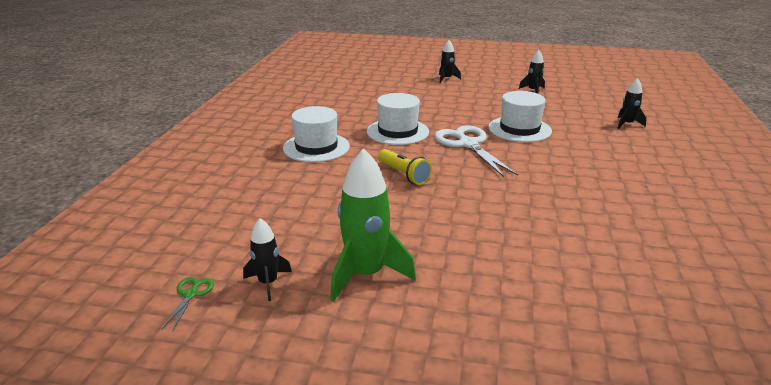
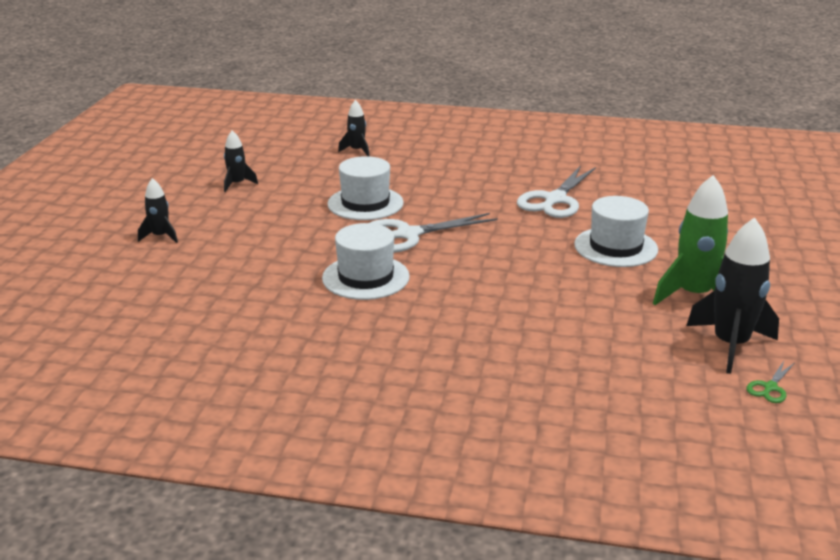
camera: 90 degrees left, 0 degrees up
(191, 294) = (770, 388): green scissors -> green scissors turned 60 degrees counterclockwise
(268, 283) = (730, 345): black rocket -> black rocket, size x1.84
(316, 147) = (416, 336): white hat -> white hat (615, 247)
(404, 174) = (492, 275): yellow flashlight -> none
(570, 211) = (555, 200): none -> white scissors

